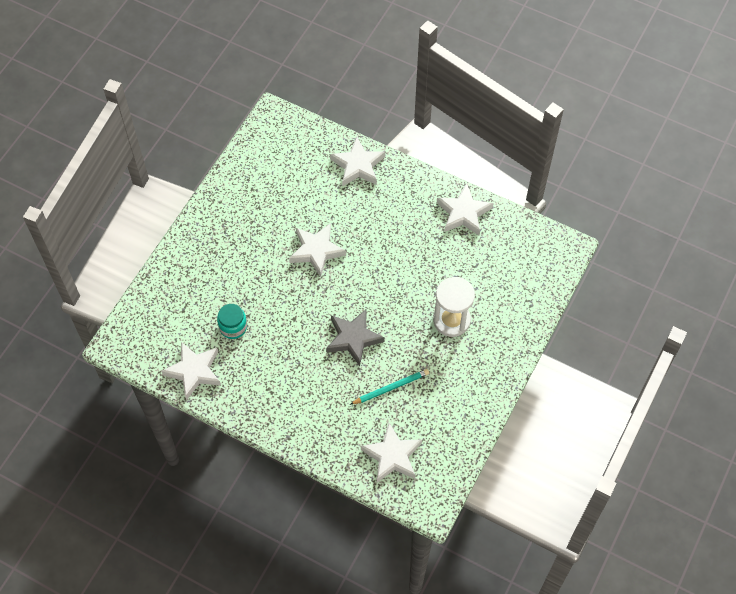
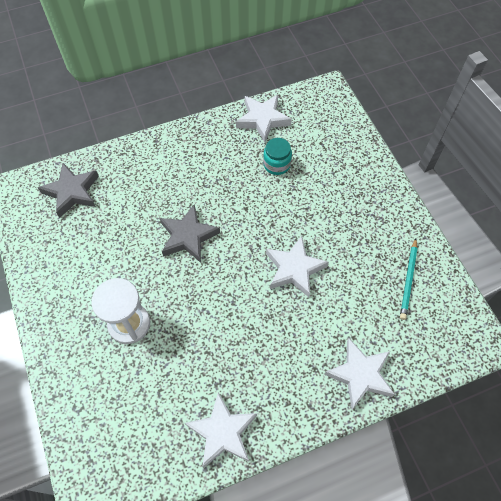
camera: 130 degrees right, 0 degrees up
(391, 387) = (121, 231): turquoise pencil -> turquoise pencil (408, 280)
(392, 456) = (72, 192): white star -> grey star

